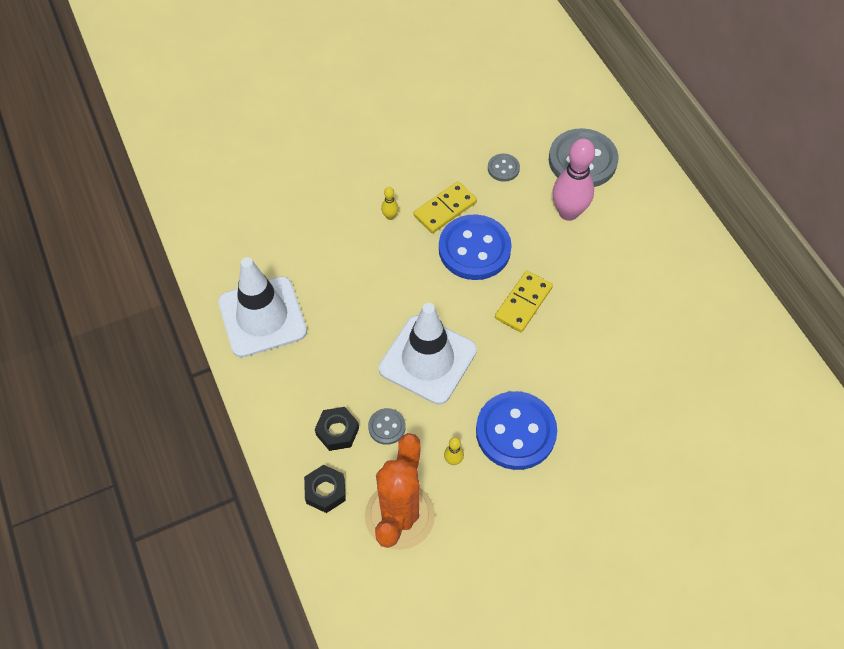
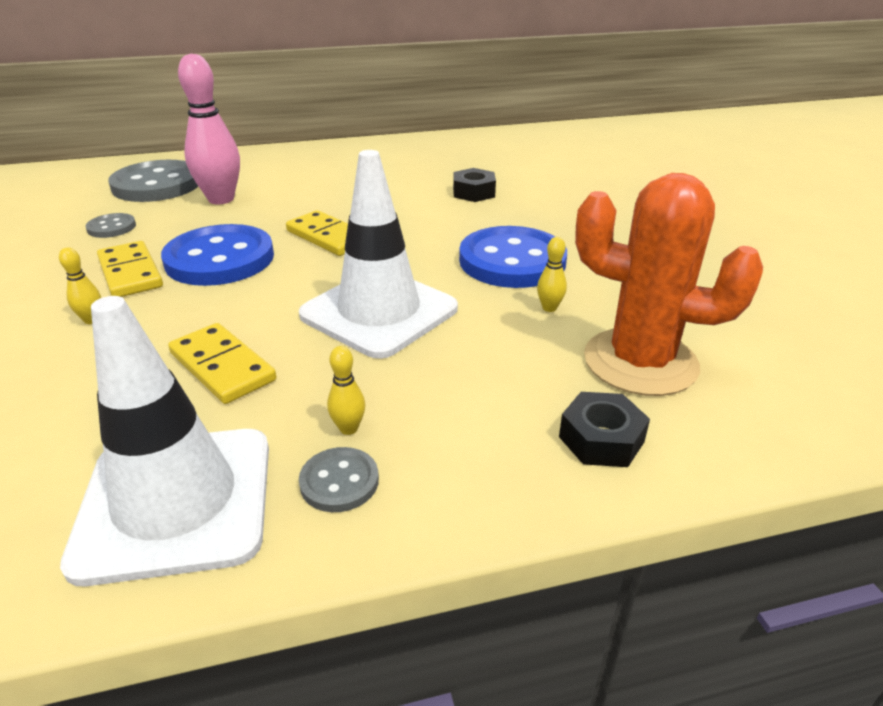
camera: 80 degrees left, 25 degrees down
(317, 371) = (348, 428): none -> yellow bowling pin
(337, 431) = (483, 414): black nut -> black nut (473, 192)
(358, 297) = (222, 366): none -> yellow domino
(387, 427) = (484, 360): grey button -> grey button (339, 481)

